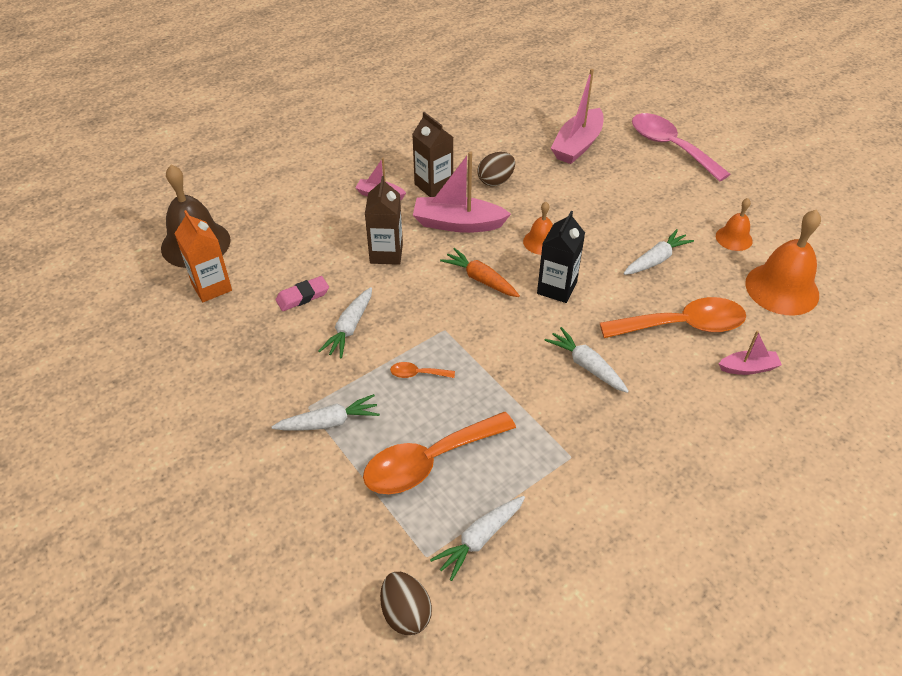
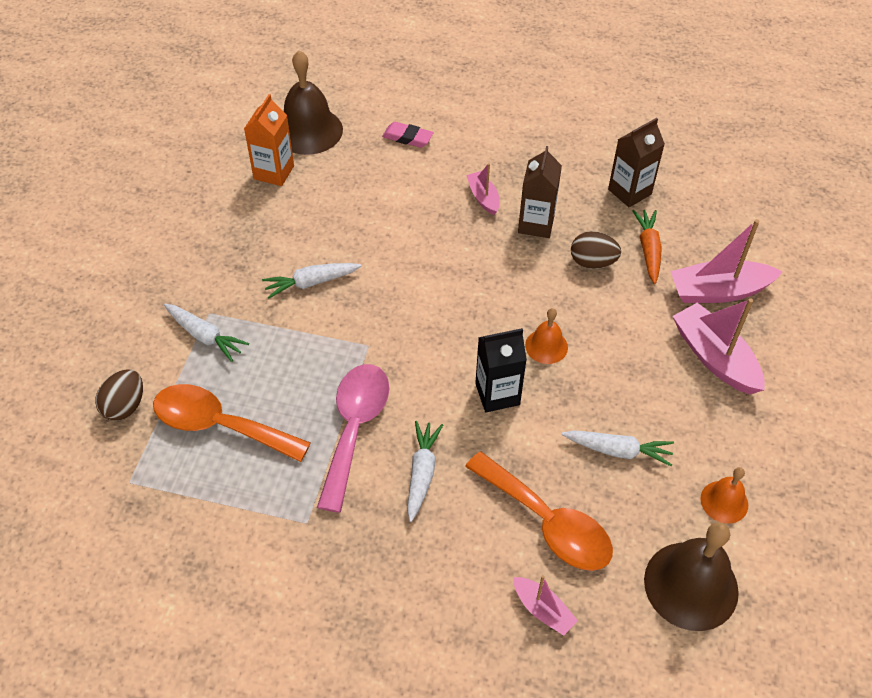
camera: 50 degrees right, 5 degrees up
(302, 296) = (316, 231): pink eraser -> pink eraser (407, 138)
(386, 253) = (417, 249): brown carton -> brown carton (629, 192)
(406, 613) = (70, 501): brown egg -> brown egg (125, 406)
(417, 374) = (302, 359): orange spoon -> none
(458, 223) = (505, 272): pink boat -> pink boat (714, 358)
(480, 279) = (452, 332): orange carrot -> orange carrot (648, 250)
(480, 539) = (171, 507): white carrot -> none
(670, 147) = (810, 368): pink spoon -> pink spoon (355, 428)
(782, 289) = (691, 585): orange bell -> brown bell

